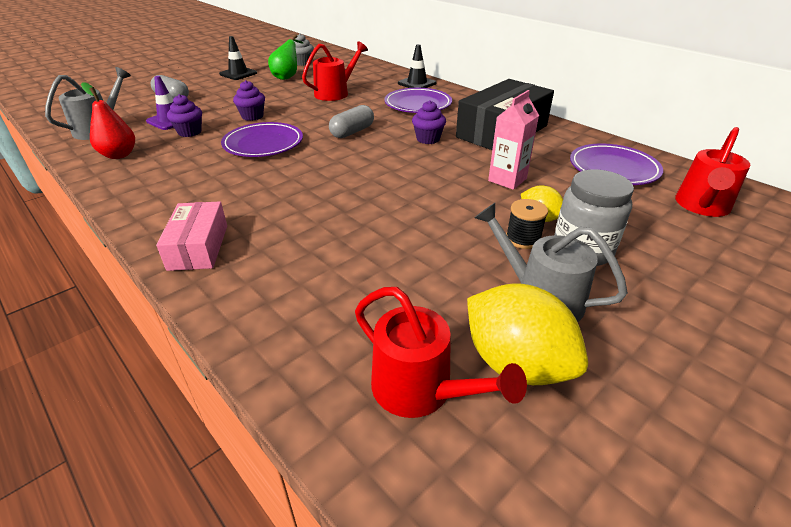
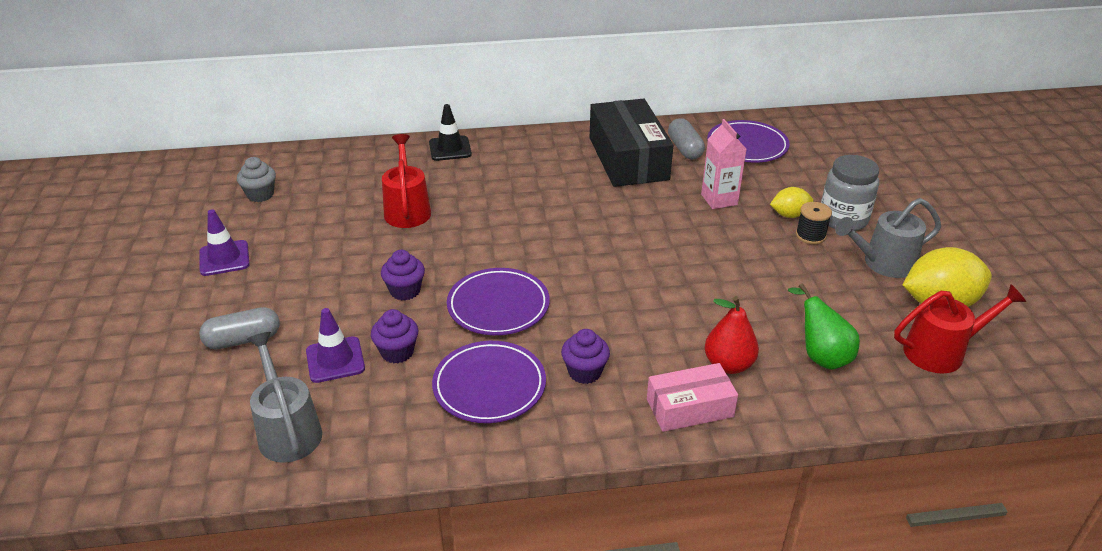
camera: 55 degrees left, 0 degrees up
(119, 155) = (405, 426): red pear -> red pear (728, 365)
(198, 247) = (689, 408): pink box -> pink box turned 45 degrees counterclockwise
(238, 74) = (224, 258): black traffic cone -> purple traffic cone
(287, 77) = (298, 224): green pear -> green pear (820, 356)
(352, 132) = (533, 238): grey capsule -> grey capsule (685, 149)
(418, 104) = (510, 173): purple plate -> purple plate (489, 386)
(428, 139) = (600, 203): purple cupcake -> purple cupcake (584, 372)
(701, 206) = (829, 144): red watering can -> none

